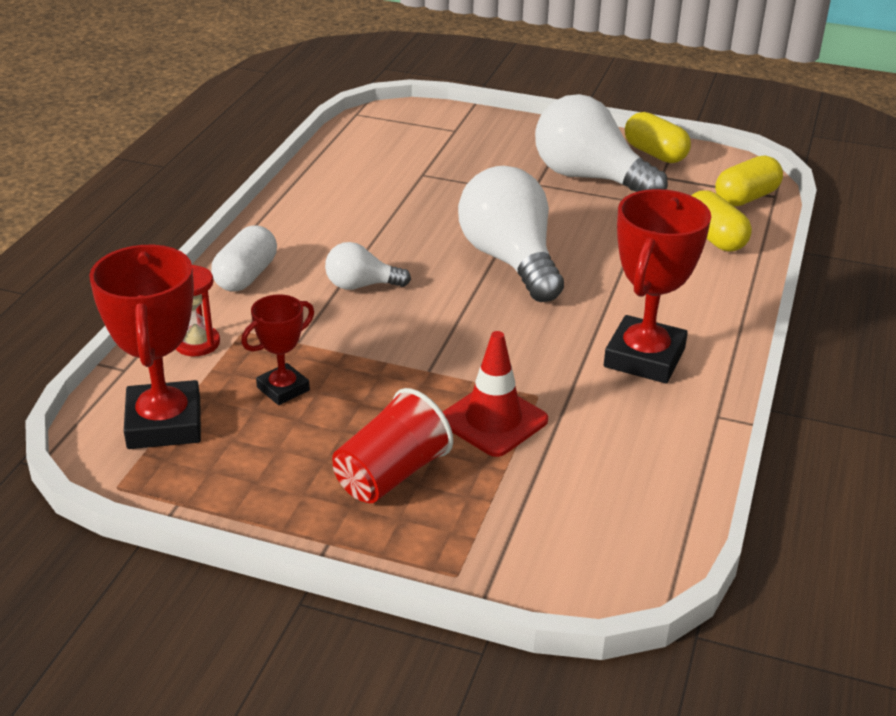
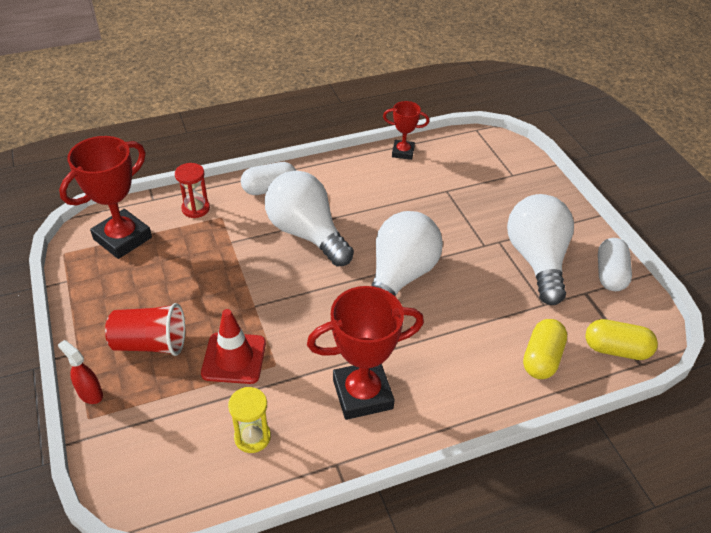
camera: 50 degrees right, 10 degrees up
(283, 389) = (186, 261): red trophy -> red trophy (403, 152)
(361, 285) = (306, 233): white light bulb -> white light bulb, size x1.96
(417, 558) = (90, 394): none -> red spray bottle
(624, 456) = (252, 437): none -> yellow hourglass
(655, 154) = (610, 274): yellow capsule -> white capsule

